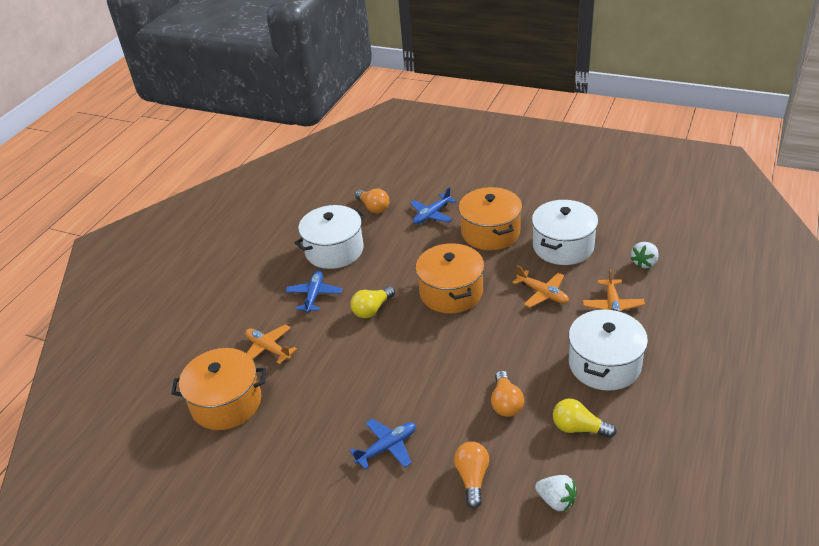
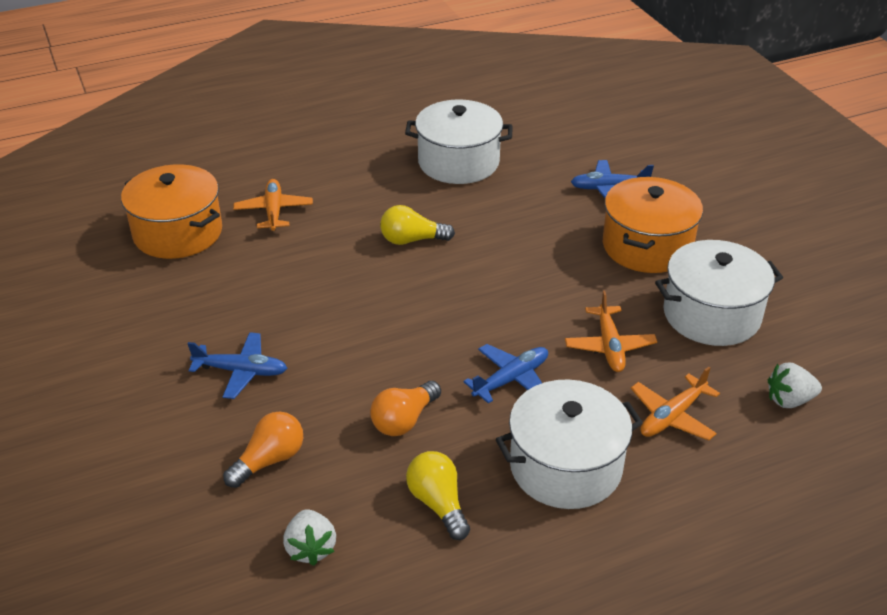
camera: 40 degrees right, 0 degrees up
(314, 295) = (380, 191): blue plane -> blue plane (511, 379)
(373, 207) = (558, 145): orange light bulb -> none
(451, 292) = (512, 277): orange pot -> none

